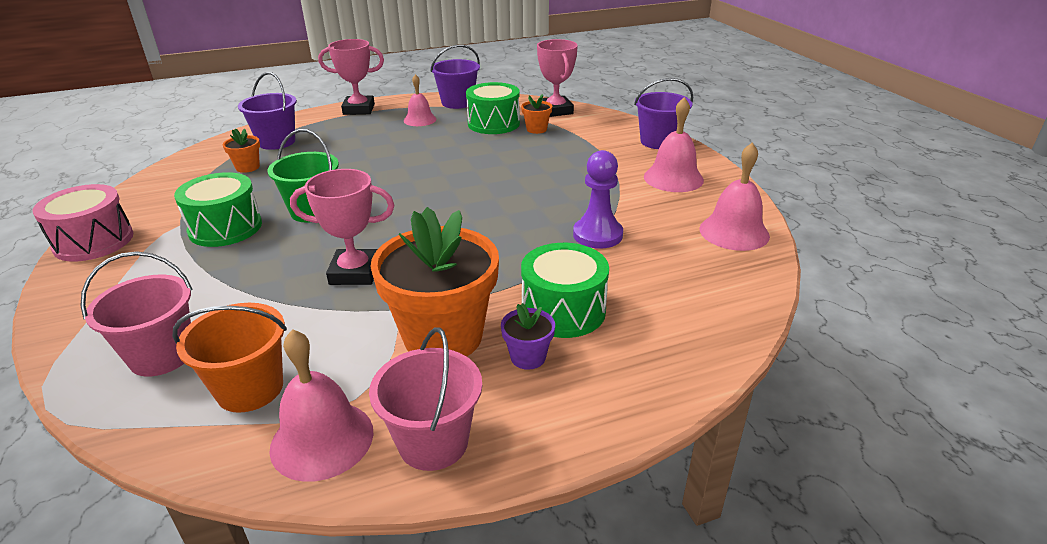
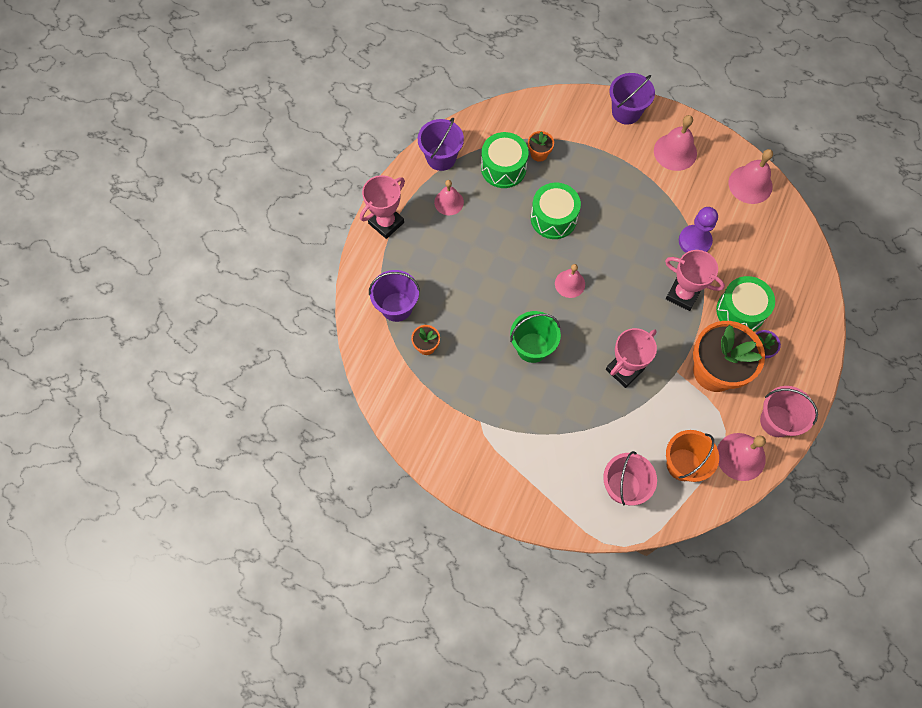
camera: 45 degrees left, 35 degrees up
(94, 241) = (460, 473): pink drum -> none
(225, 228) = (509, 401): green drum -> green drum (553, 218)
(422, 196) = (570, 284): none -> pink bell
(555, 111) = (521, 117): pink trophy -> pink trophy (682, 294)

